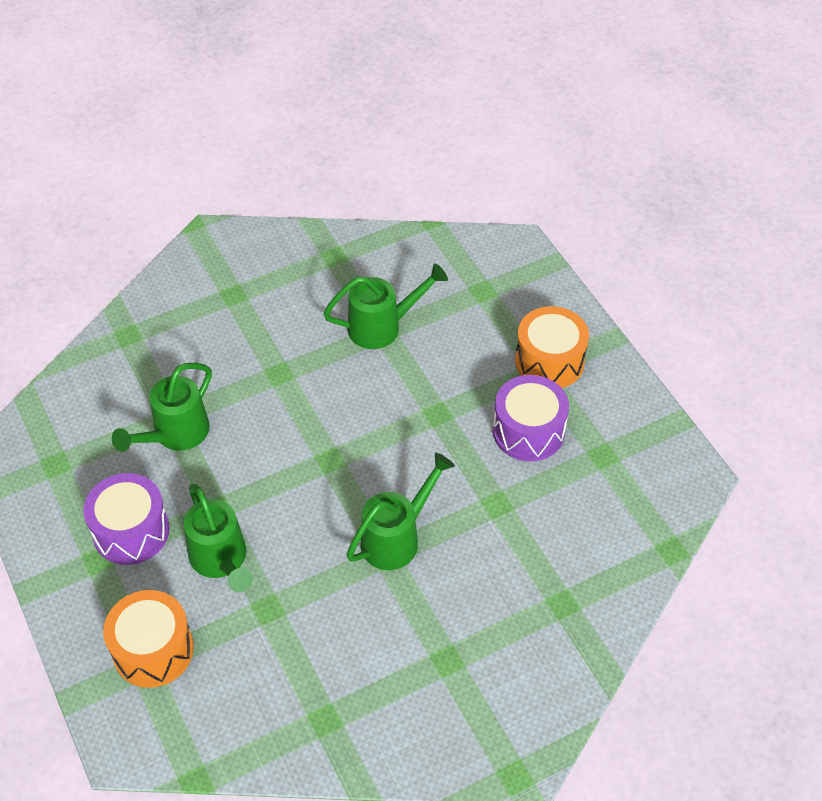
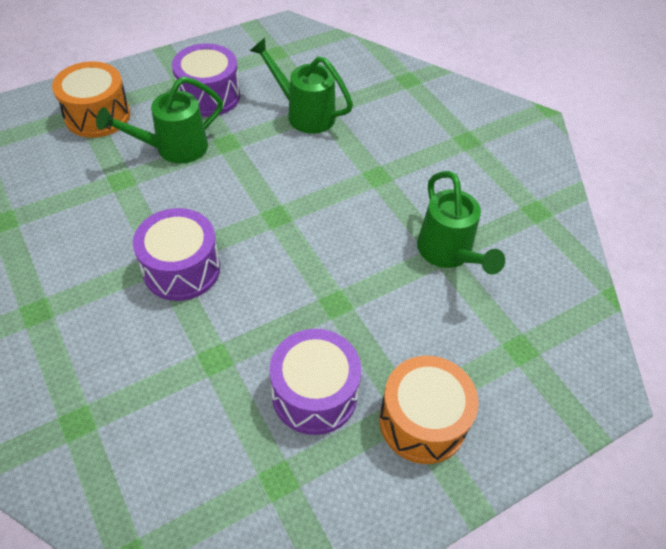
camera: 85 degrees right, 0 degrees up
(396, 538) = (181, 269): green watering can -> purple drum

